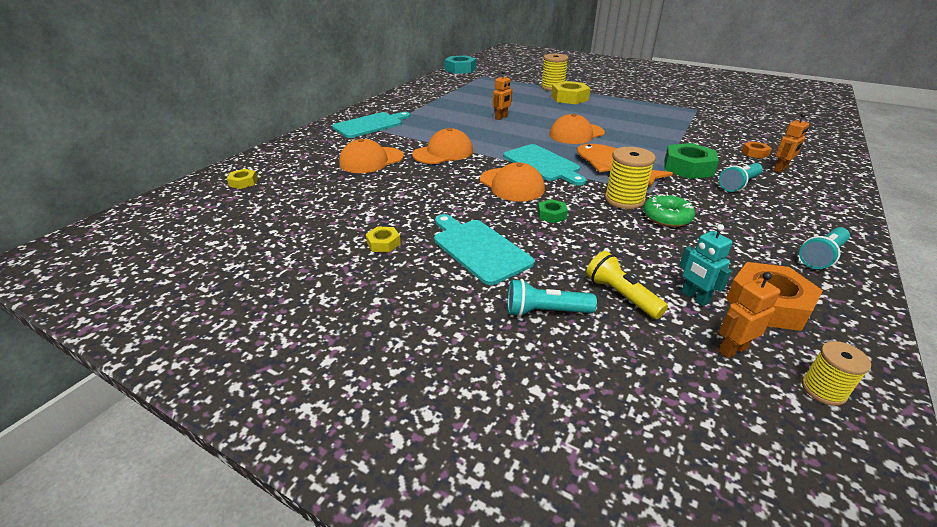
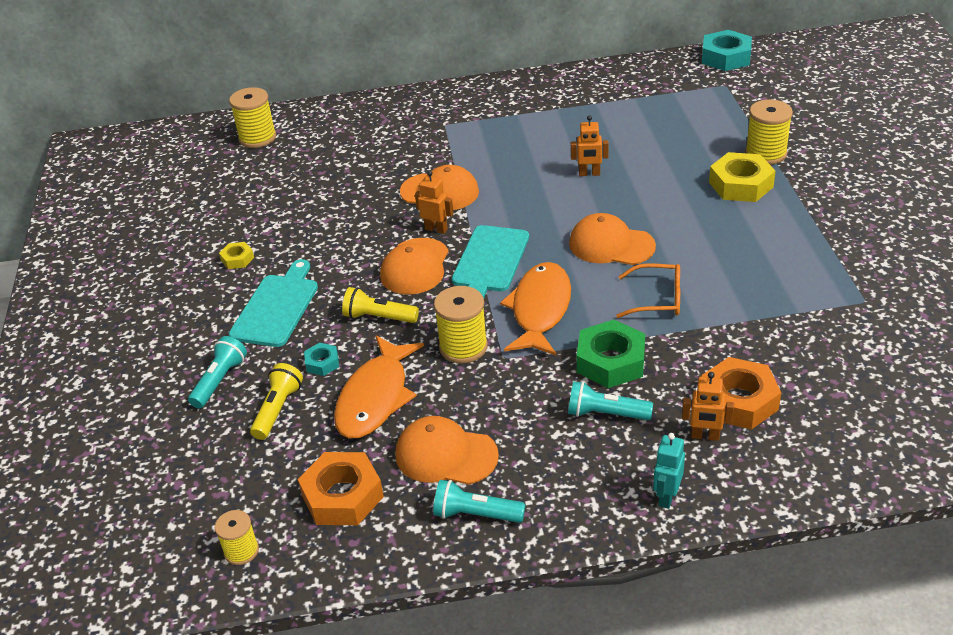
camera: 55 degrees right, 5 degrees up
(243, 182) = (257, 138): yellow nut -> yellow spool
(370, 125) = (451, 115): turquoise cutting board -> none
(371, 160) = (371, 166): orange cap -> orange cap (446, 455)
(545, 311) = (220, 380): turquoise flashlight -> turquoise flashlight turned 60 degrees clockwise
(551, 215) = (378, 317): green nut -> yellow flashlight
(580, 254) = (322, 363): none -> turquoise nut
(642, 140) = (657, 299): none -> orange glasses
(649, 248) = (375, 397): none -> orange fish
(667, 217) = (453, 388): green donut -> none
(694, 297) = (312, 450): turquoise robot -> turquoise robot (666, 497)
(732, 349) = (254, 491): orange robot -> orange robot (436, 229)
(755, 153) = (738, 401): orange nut -> orange nut, size x1.97

